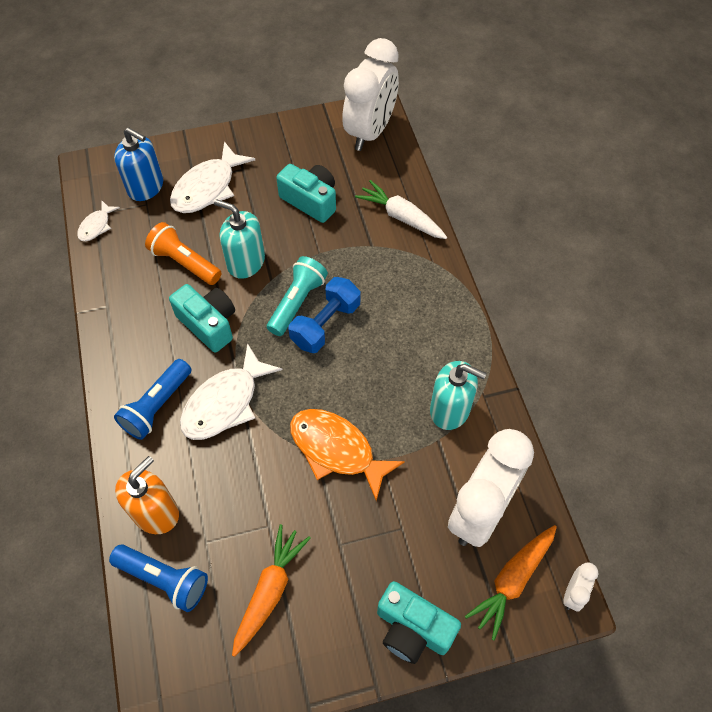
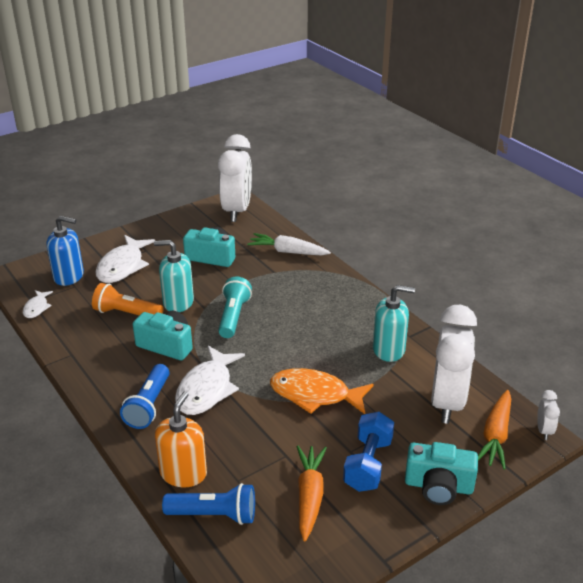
camera: 20 degrees left, 25 degrees down
(325, 324) = (263, 324): blue dumbbell -> blue dumbbell (368, 464)

